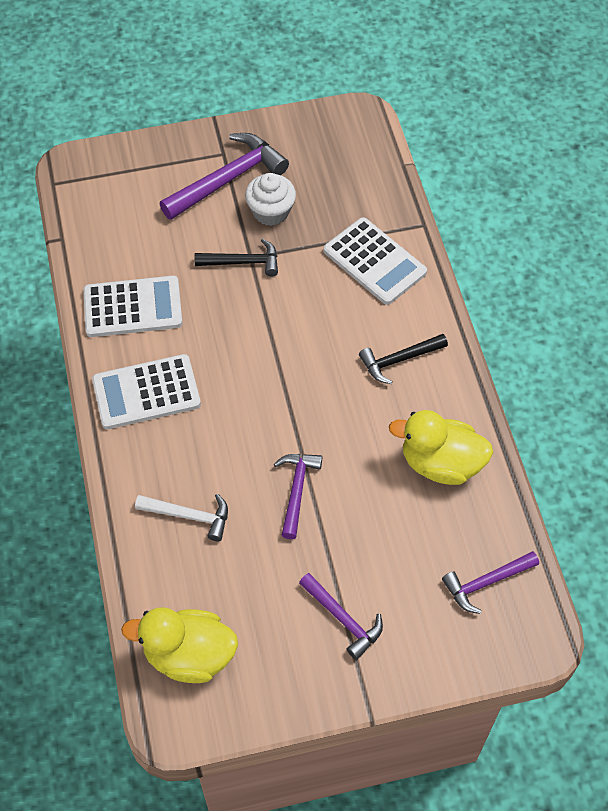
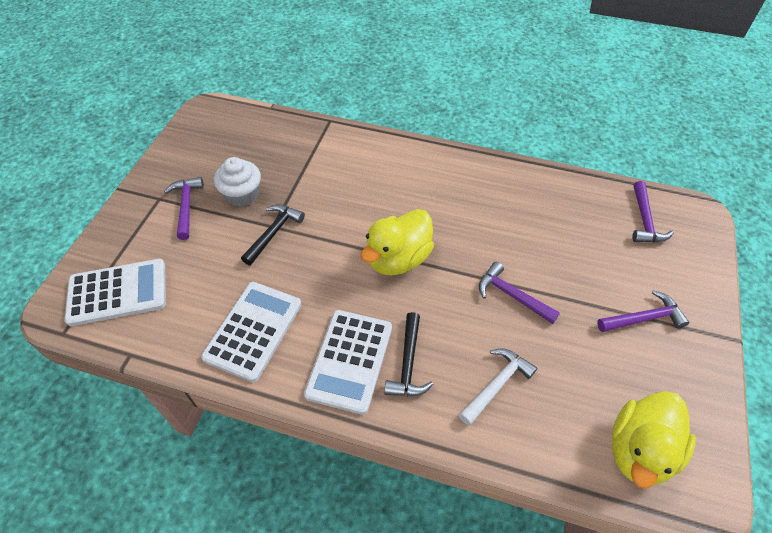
camera: 60 degrees left, 5 degrees down
(228, 179) = (186, 206): purple hammer -> purple hammer, size x0.60
(374, 262) = (339, 158): white calculator -> white calculator (117, 292)
(399, 360) = (433, 183): black hammer -> black hammer (408, 364)
(440, 463) = (534, 200): yellow duck -> yellow duck (398, 259)

